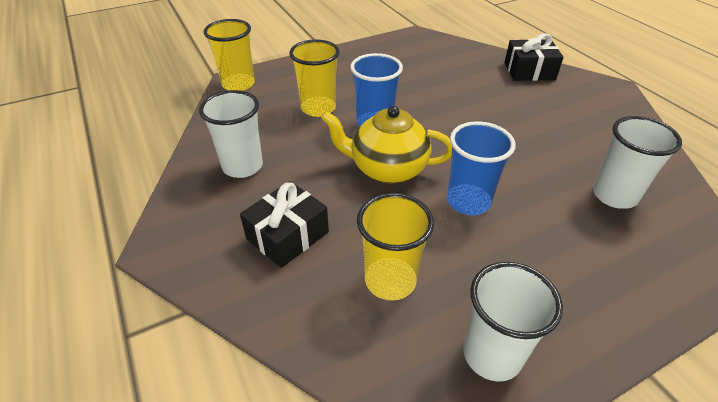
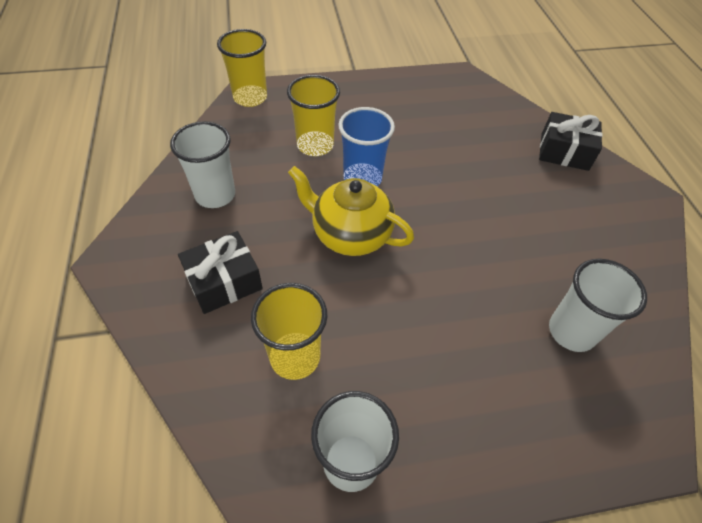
camera: 15 degrees right, 10 degrees up
(468, 201) = (412, 294): blue cup -> none

